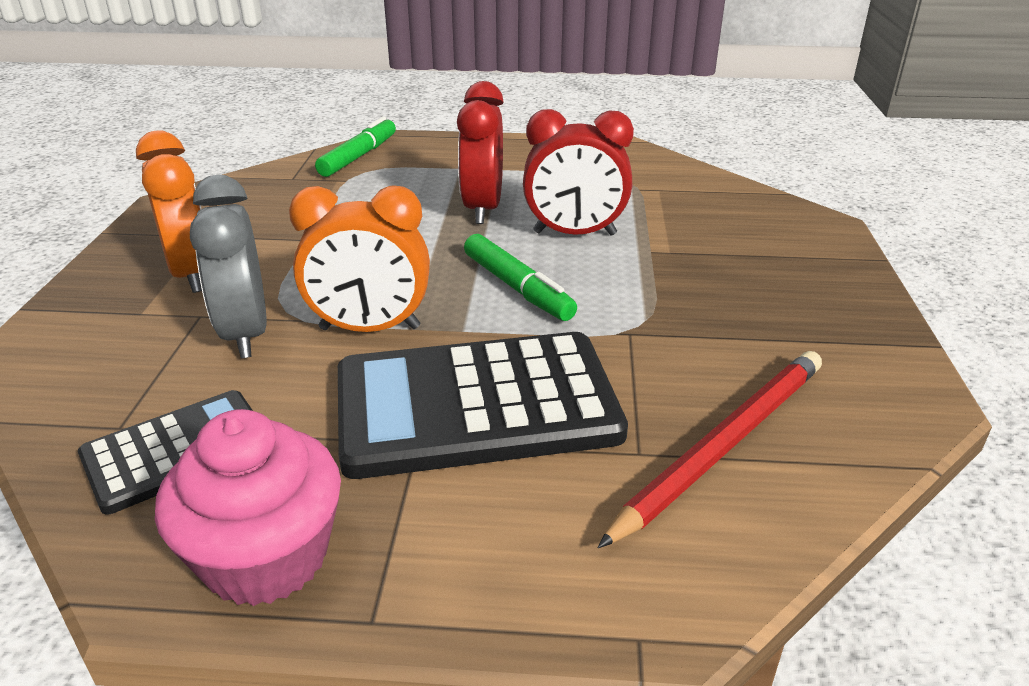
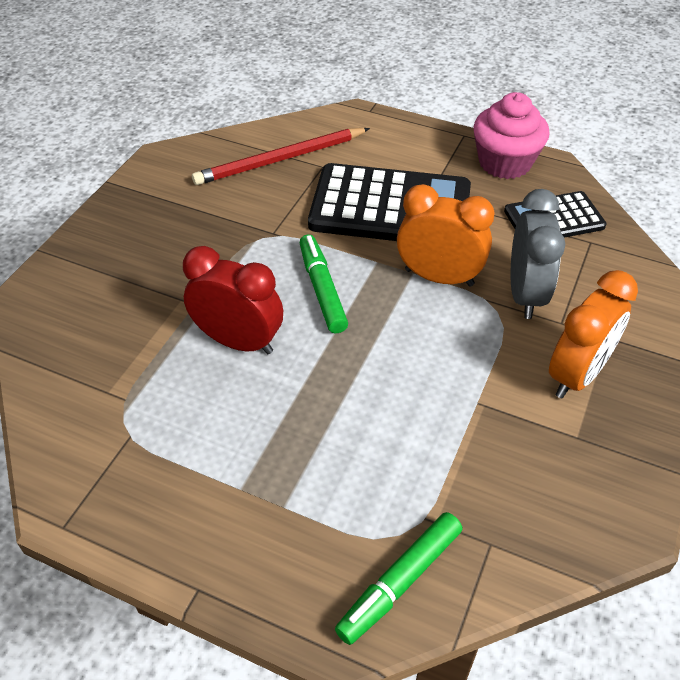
camera: 160 degrees left, 15 degrees up
(192, 274) = (577, 375): orange clock -> orange clock turned 135 degrees counterclockwise
(482, 209) = (298, 405): red clock -> none

